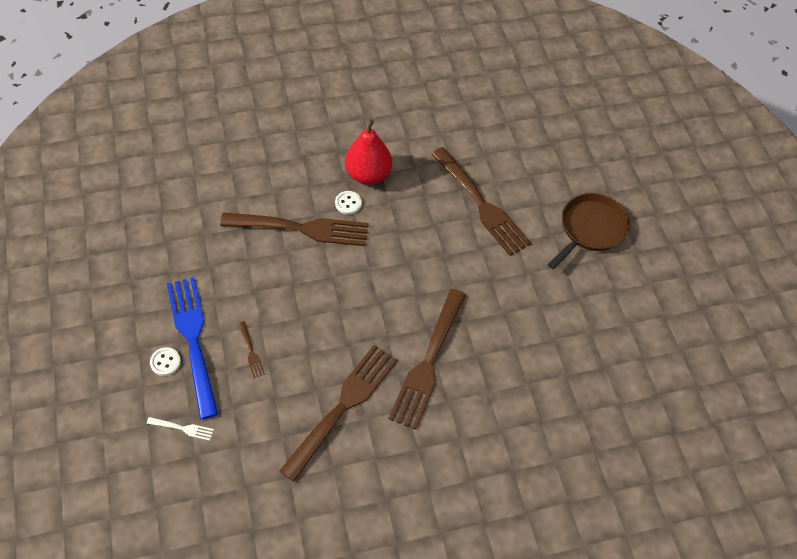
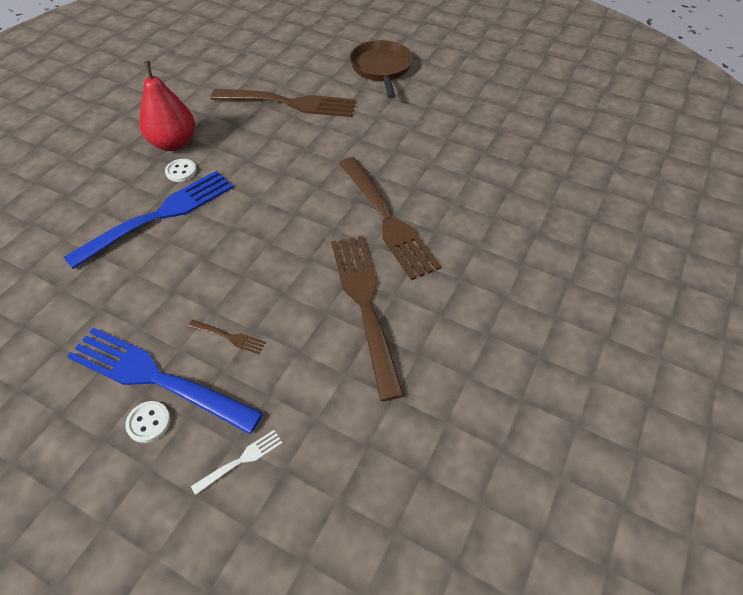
camera: 45 degrees left, 5 degrees down
(300, 229) = (159, 216): brown fork -> blue fork

